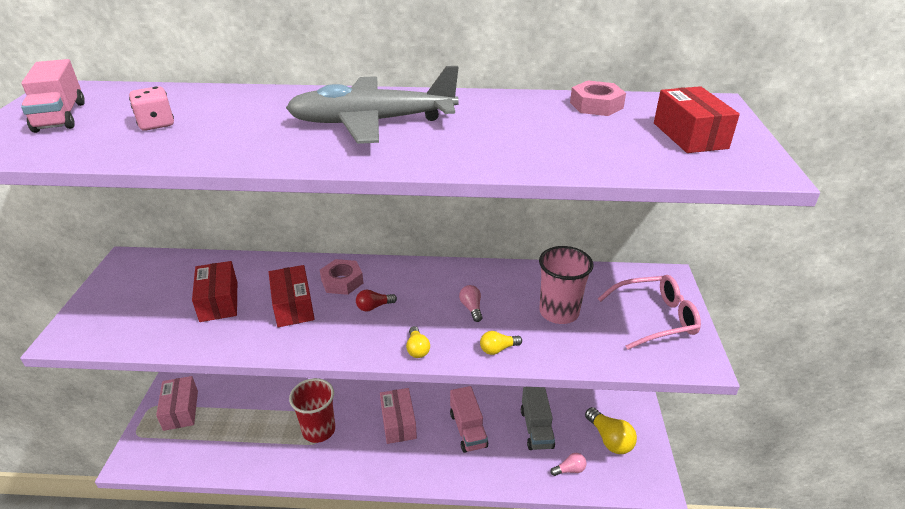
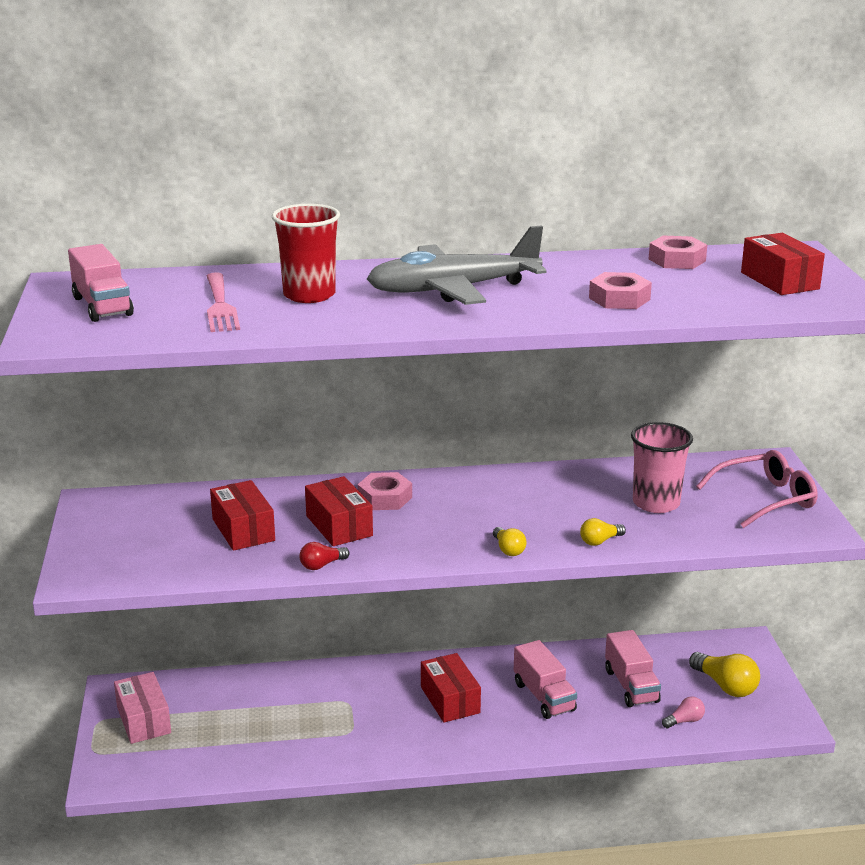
camera: 10 degrees left, 10 degrees down
(156, 124) = (220, 306): pink dice -> pink fork
(319, 430) = (346, 719): red cup -> red cup (309, 295)
(374, 307) = (437, 518): red light bulb -> red light bulb (322, 565)
(398, 423) = (450, 700): pink box -> red box
(471, 308) = (554, 508): pink light bulb -> none
(522, 145) = (619, 299): none -> pink nut
(536, 428) = (631, 686): grey truck -> pink truck

